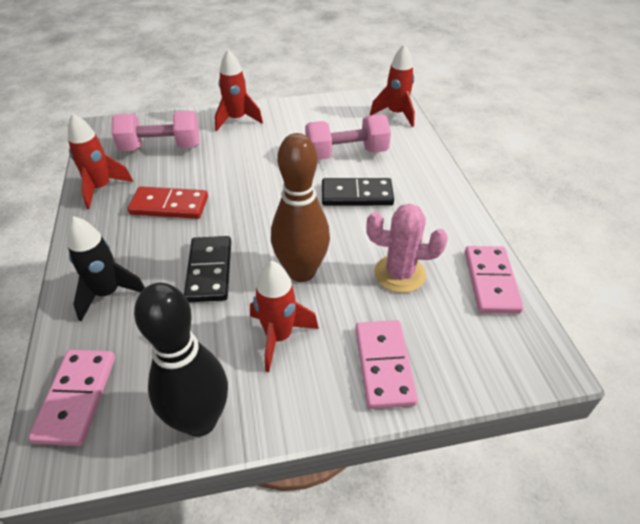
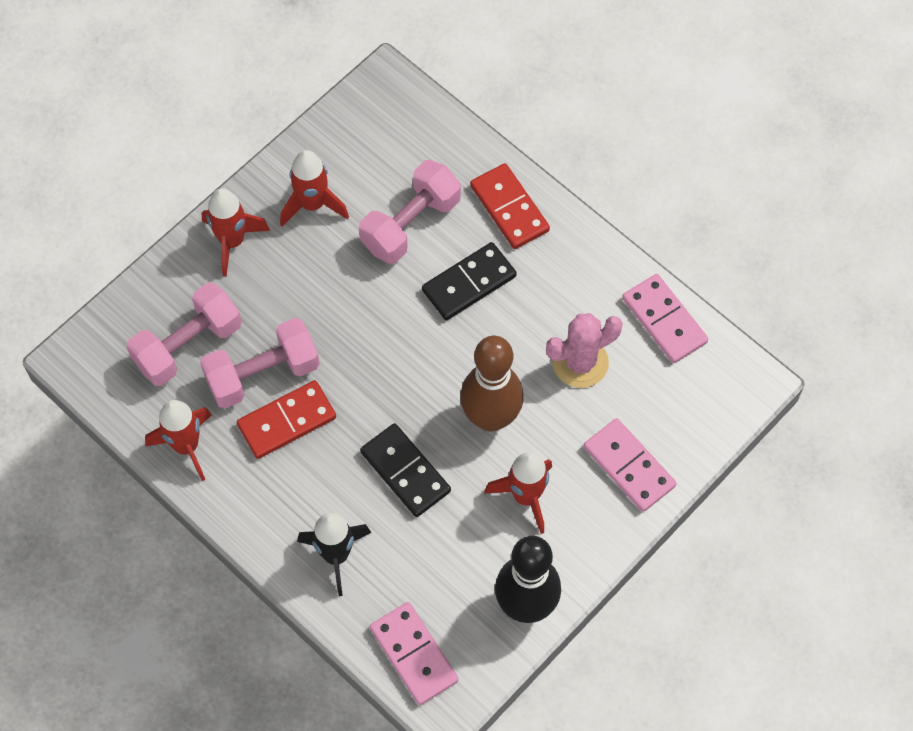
camera: 35 degrees left, 20 degrees up
(184, 178) = (262, 374): none -> pink dumbbell
(396, 114) = (417, 115): red rocket -> red rocket (312, 204)
(418, 173) = (509, 208): none -> red domino

